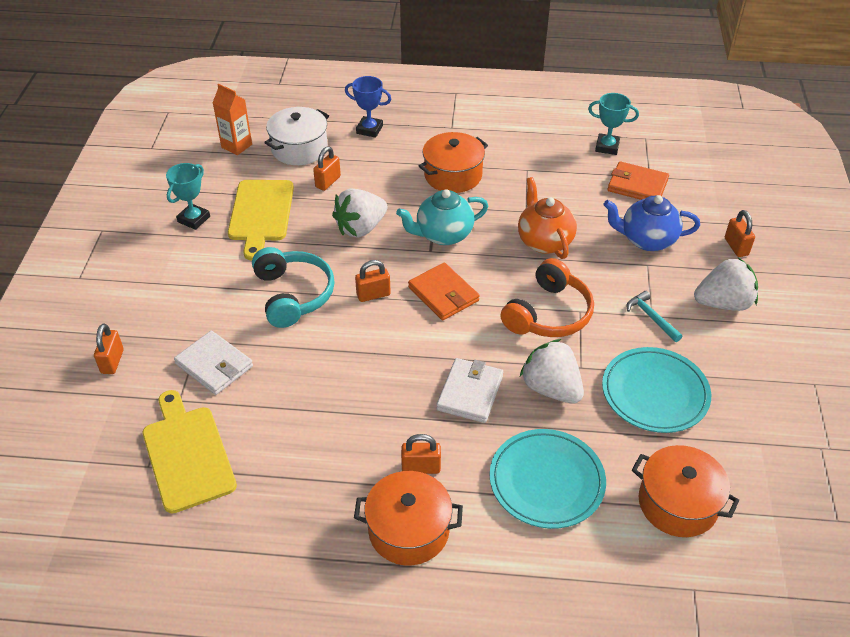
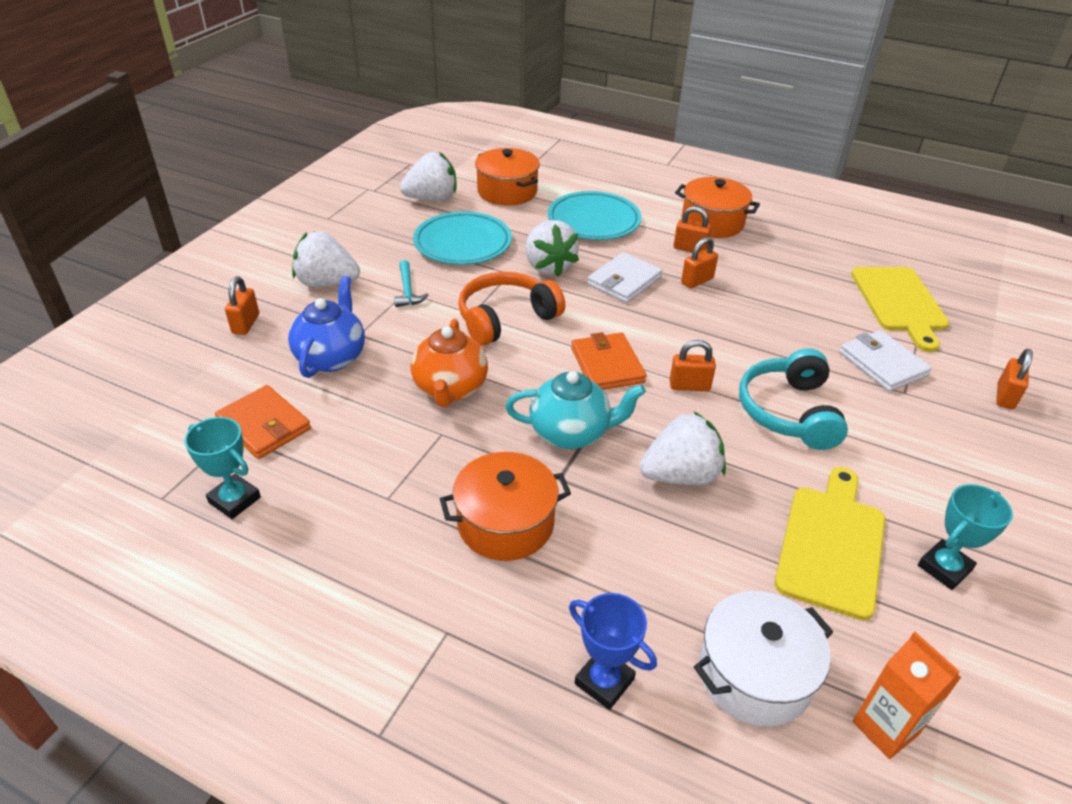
camera: 160 degrees left, 5 degrees down
(328, 182) = (713, 574): orange padlock -> orange padlock (697, 281)
(646, 240) = (331, 357): blue teapot -> blue teapot turned 105 degrees counterclockwise
(746, 455) = (432, 199): none -> white strawberry

